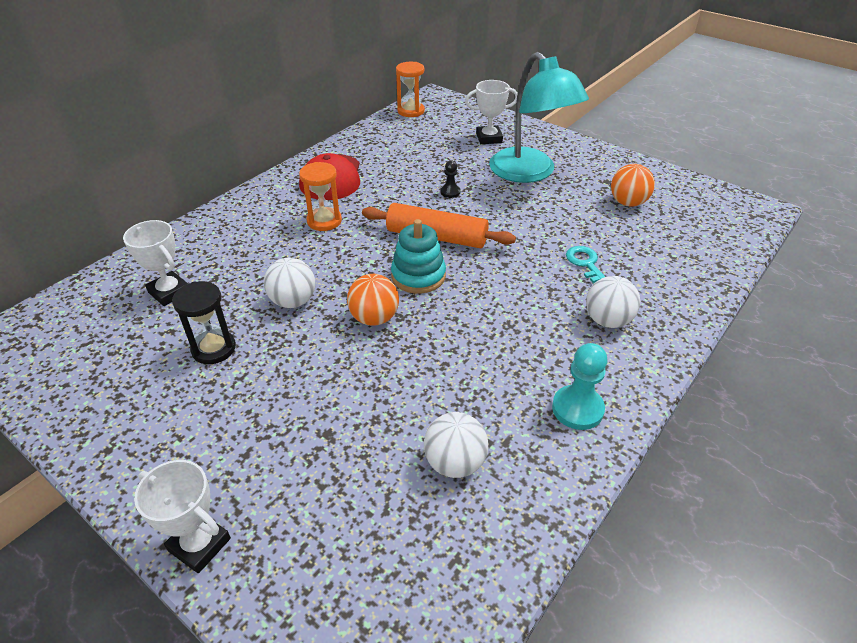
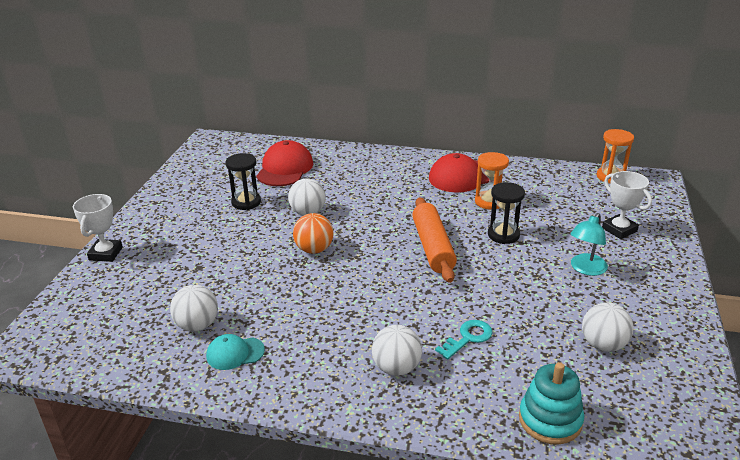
camera: 65 degrees right, 10 degrees down
(169, 292) = (285, 169): white trophy -> red cap
(324, 221) = (405, 193): orange hourglass -> orange hourglass (489, 202)
(418, 276) = (376, 253): turquoise stacking toy -> turquoise stacking toy (550, 420)
(450, 192) = (503, 235): black pawn -> black hourglass
(527, 438) = (235, 353): none -> turquoise cap
(530, 173) = (585, 269): turquoise lamp -> turquoise lamp, size x0.50
(577, 409) = (277, 372): turquoise pawn -> none
(628, 203) = (603, 345): orange ball -> white ball

